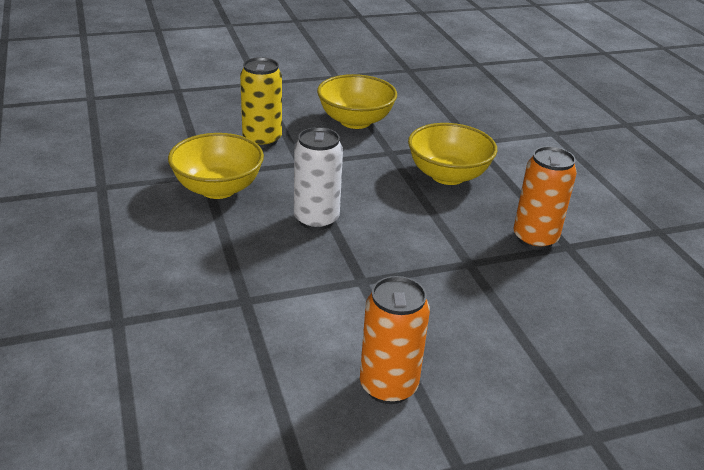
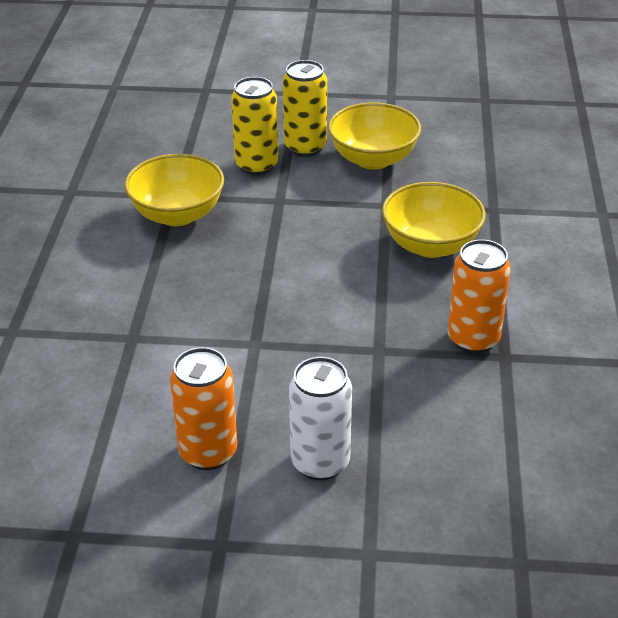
camera: 25 degrees right, 5 degrees up
(294, 120) = (305, 147): none -> yellow can
(316, 219) = (253, 268): white can -> white can (320, 462)

